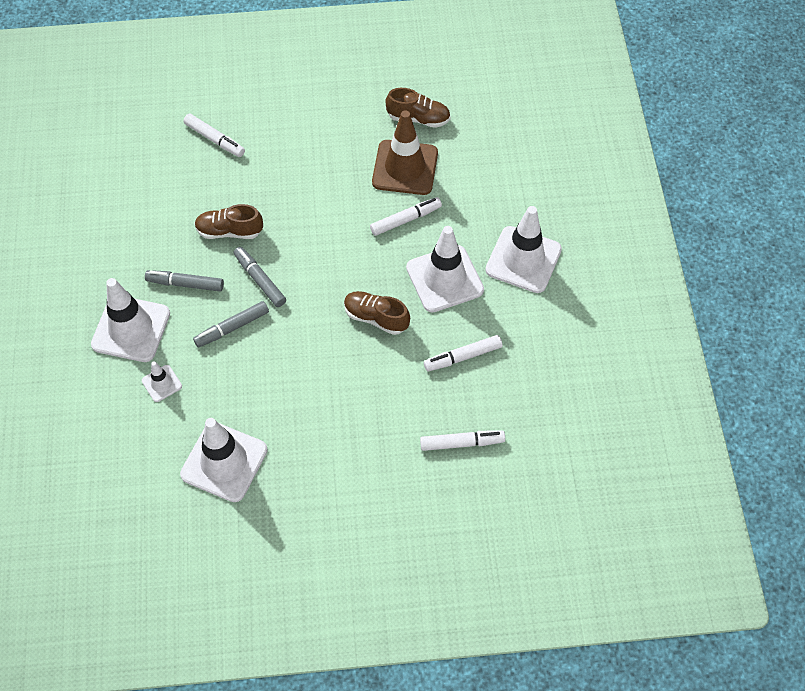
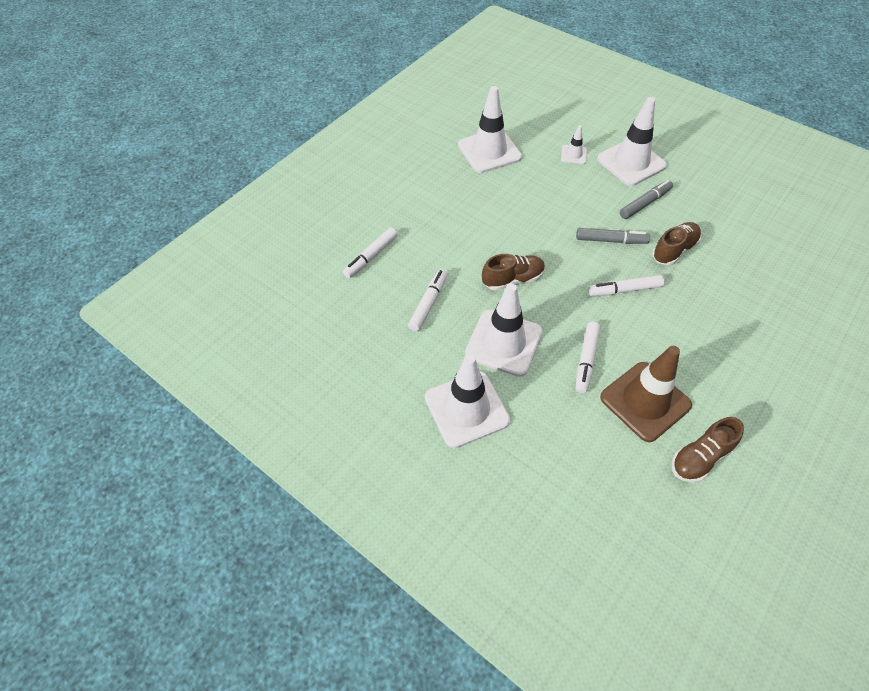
camera: 135 degrees right, 5 degrees down
(215, 139) = (786, 296): white marker -> white marker (624, 290)
(232, 328) = (583, 205): grey marker -> none

